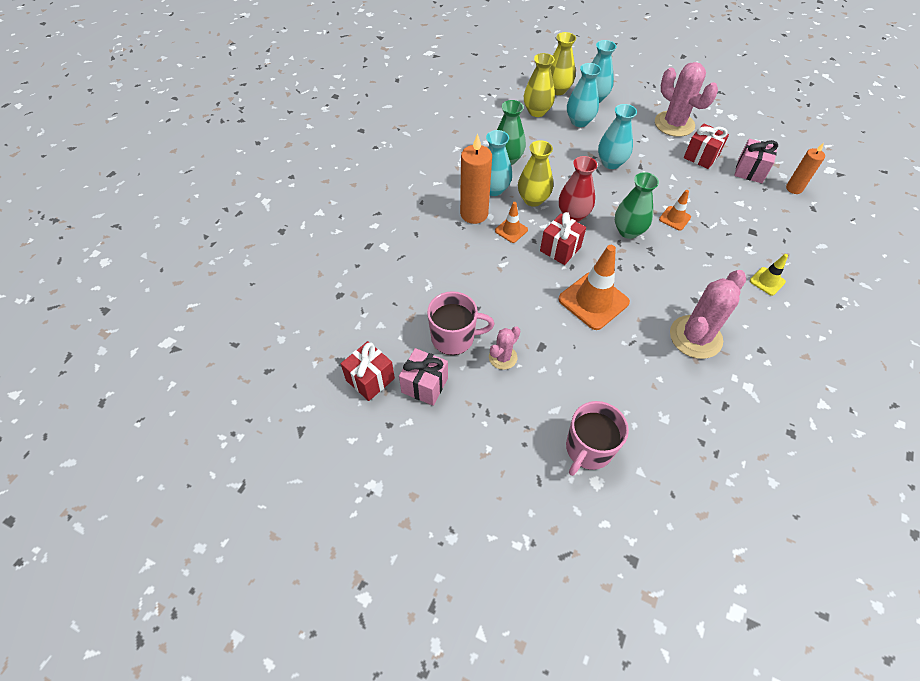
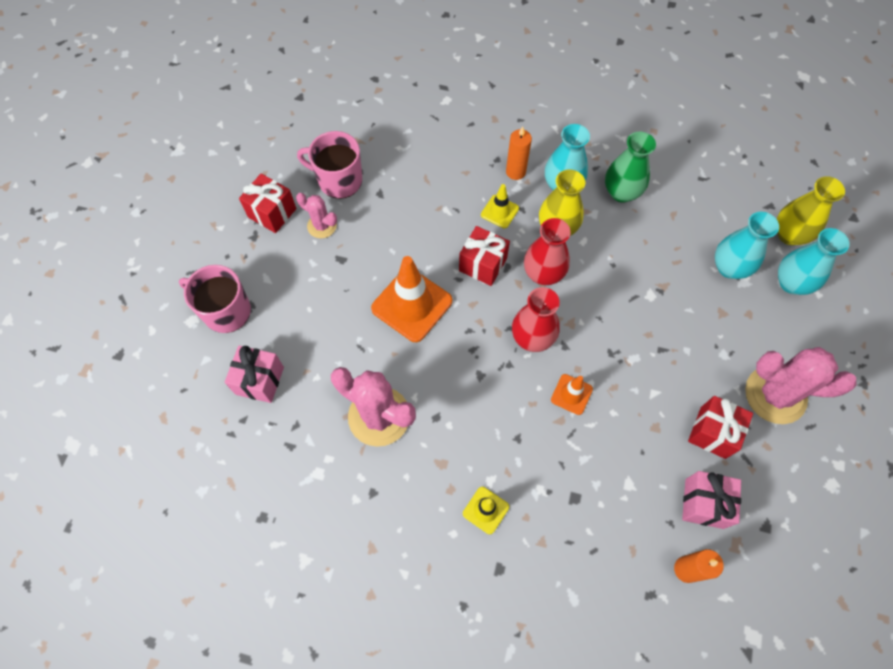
camera: 80 degrees right, 10 degrees up
(370, 379) = (282, 123): red gift -> red gift (272, 213)
(424, 385) = (281, 166): pink gift -> pink gift (260, 380)
(454, 338) = (339, 180): pink mug -> pink mug turned 120 degrees clockwise
(474, 214) = (515, 172): orange candle -> orange candle, size x0.61
(511, 230) = (499, 211): orange traffic cone -> yellow traffic cone
(537, 111) = (730, 214): yellow vase -> none
(611, 163) = (656, 312): turquoise vase -> none
(628, 231) = (532, 338): green vase -> red vase
(674, 124) = (775, 395): pink cactus -> pink cactus turned 60 degrees clockwise

